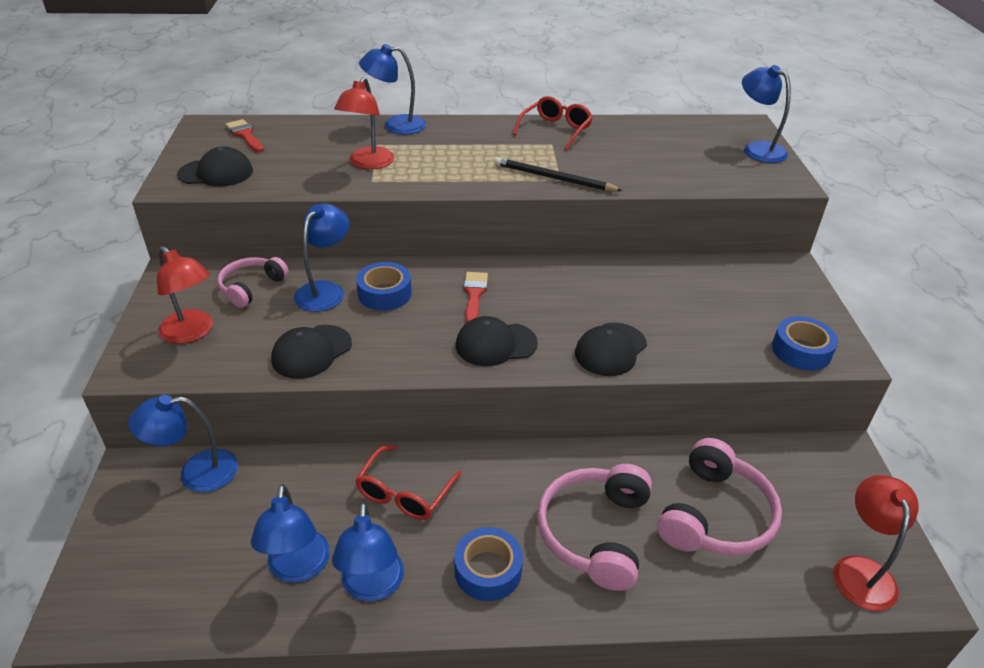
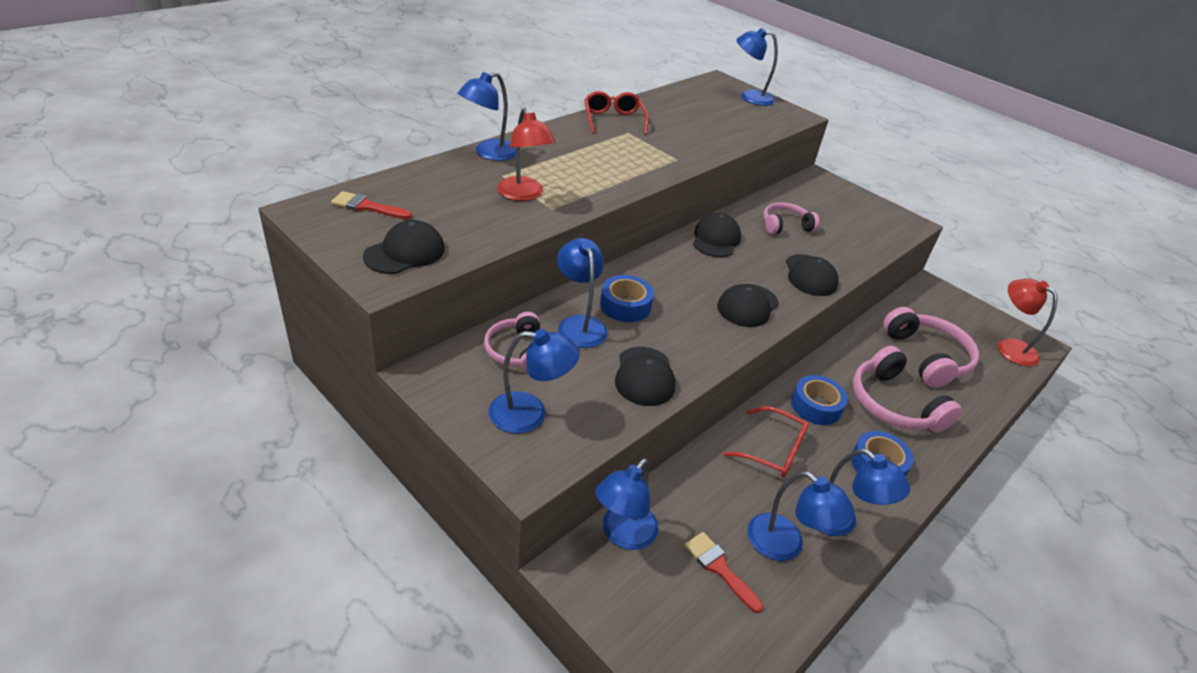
camera: 45 degrees left, 0 degrees up
(192, 333) = (530, 414): red lamp -> blue lamp
(404, 493) = (773, 451): red glasses -> red glasses turned 45 degrees counterclockwise
(474, 294) = (684, 277): red brush -> red brush (719, 568)
(553, 178) = (671, 159): black pencil -> none
(560, 277) = (716, 239): none -> black cap
(661, 295) = (785, 226): none -> pink headphones
(801, 351) = (891, 229): blue tape -> blue tape (816, 406)

